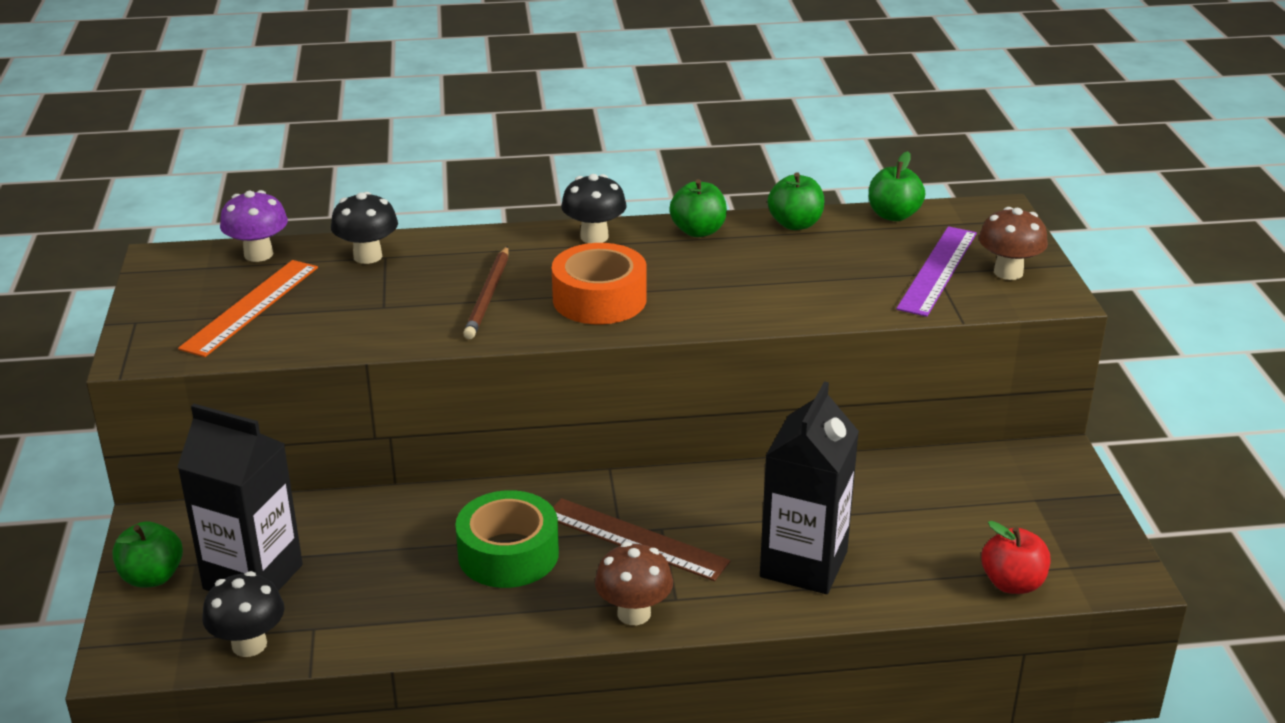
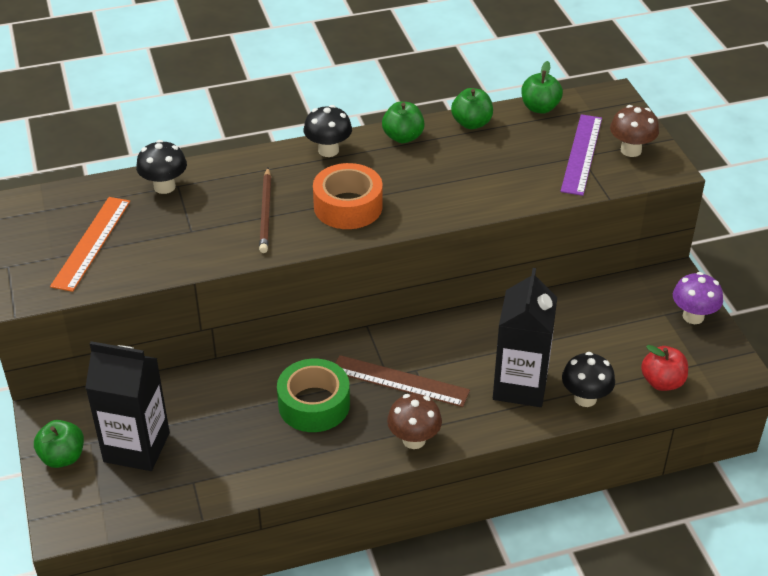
camera: 10 degrees left, 10 degrees up
(249, 644) = (151, 501): black mushroom -> black mushroom (585, 398)
(258, 254) = (80, 194): purple mushroom -> purple mushroom (693, 316)

